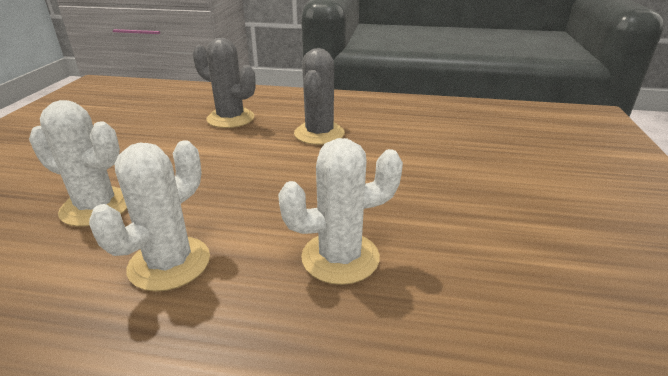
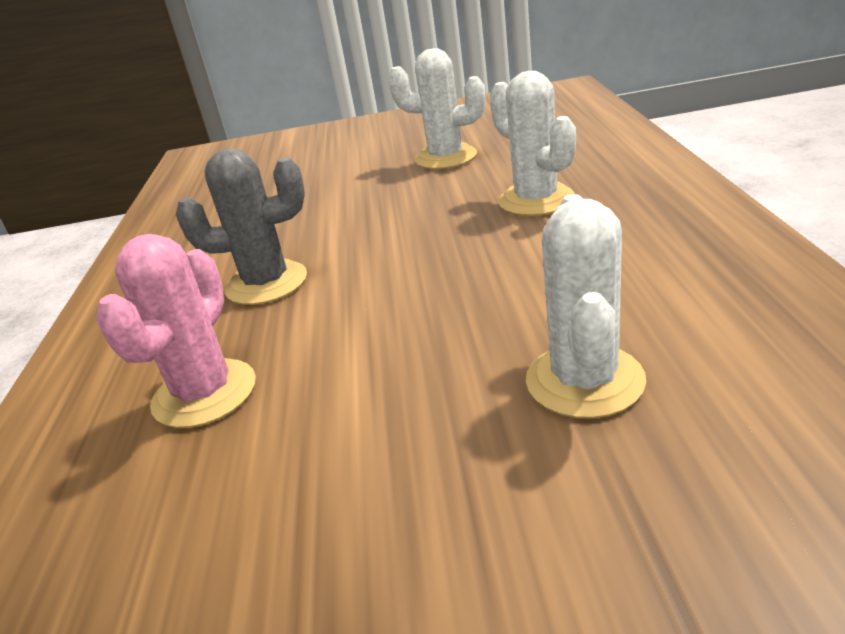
camera: 100 degrees left, 0 degrees up
(169, 263) = (627, 269): white cactus -> white cactus (445, 158)
(230, 118) = (204, 393): grey cactus -> pink cactus

